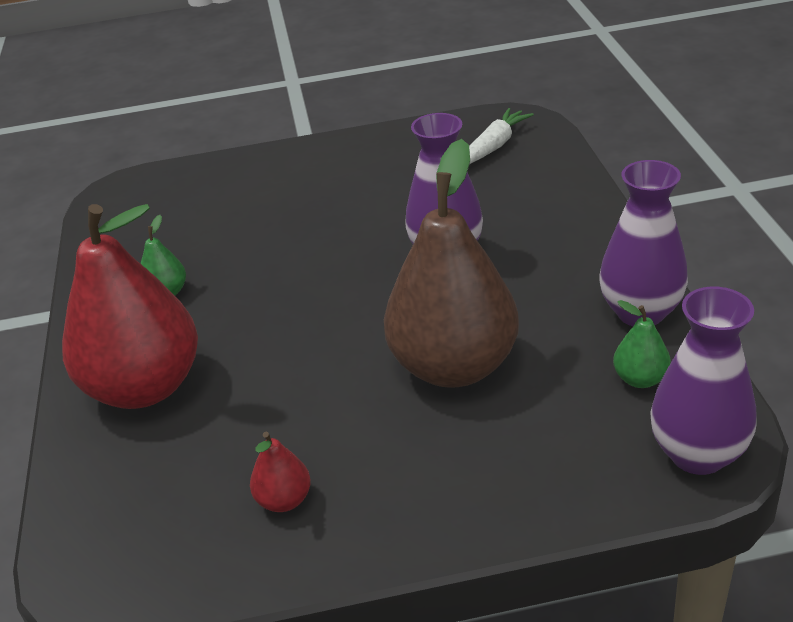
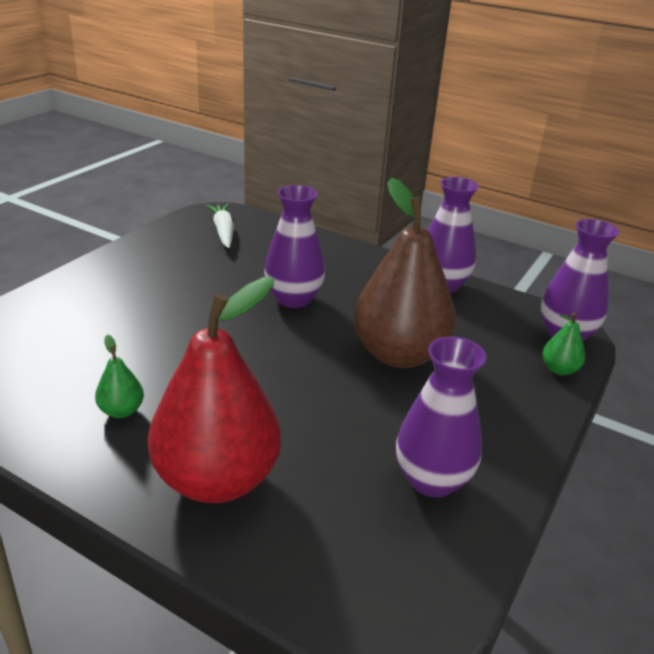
camera: 55 degrees left, 5 degrees down
(284, 500) = (432, 480): red pear -> purple vase
(640, 379) = (492, 315): green pear -> green pear (559, 369)

